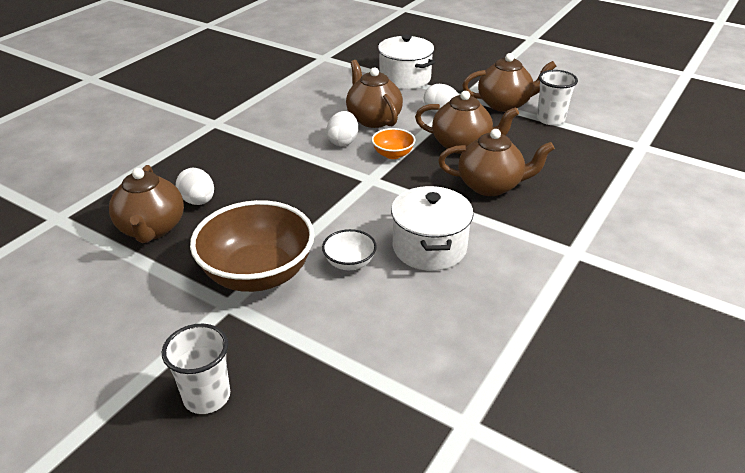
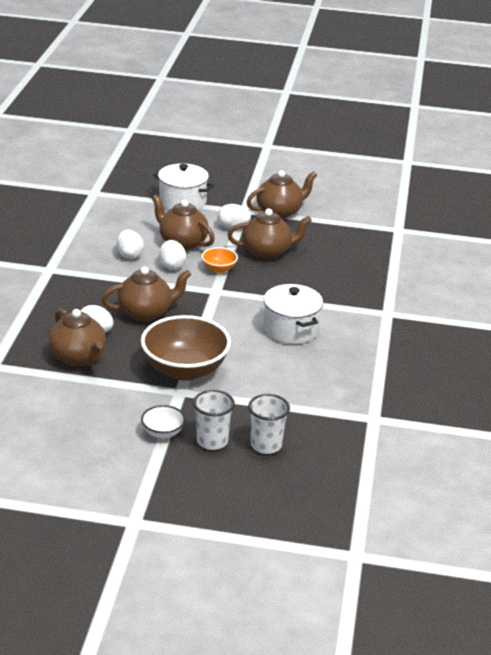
camera: 25 degrees left, 5 degrees down
(307, 122) = (129, 255): none -> white egg
(349, 263) = (243, 350): white bowl -> white bowl (163, 432)
(490, 186) = (307, 279): brown teapot -> brown teapot (146, 313)
(550, 119) = (322, 219): white cup -> white cup (266, 445)

